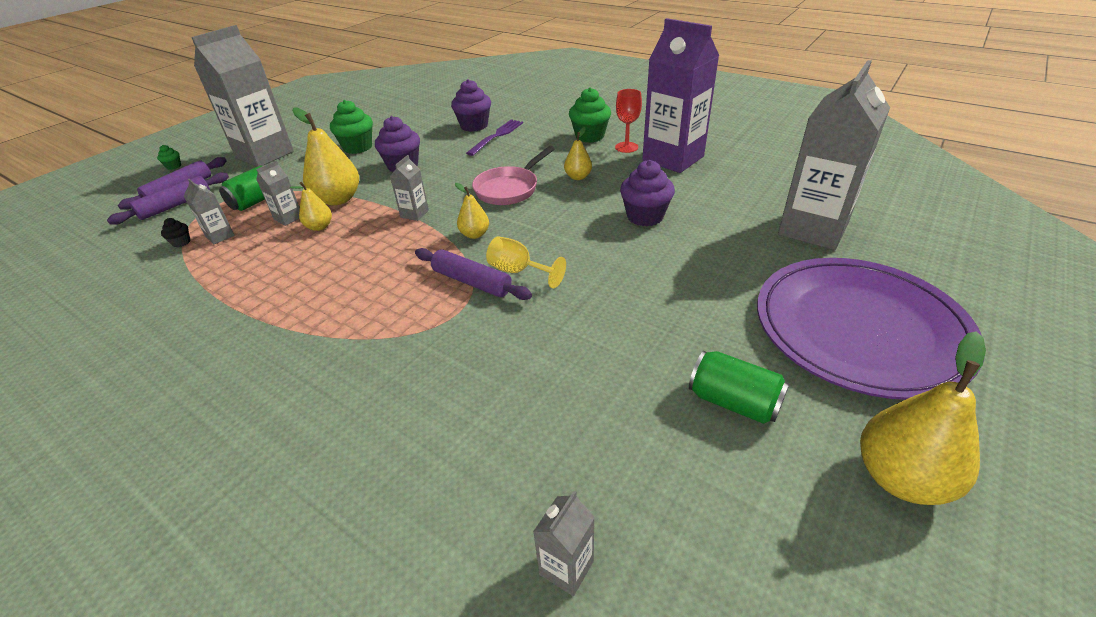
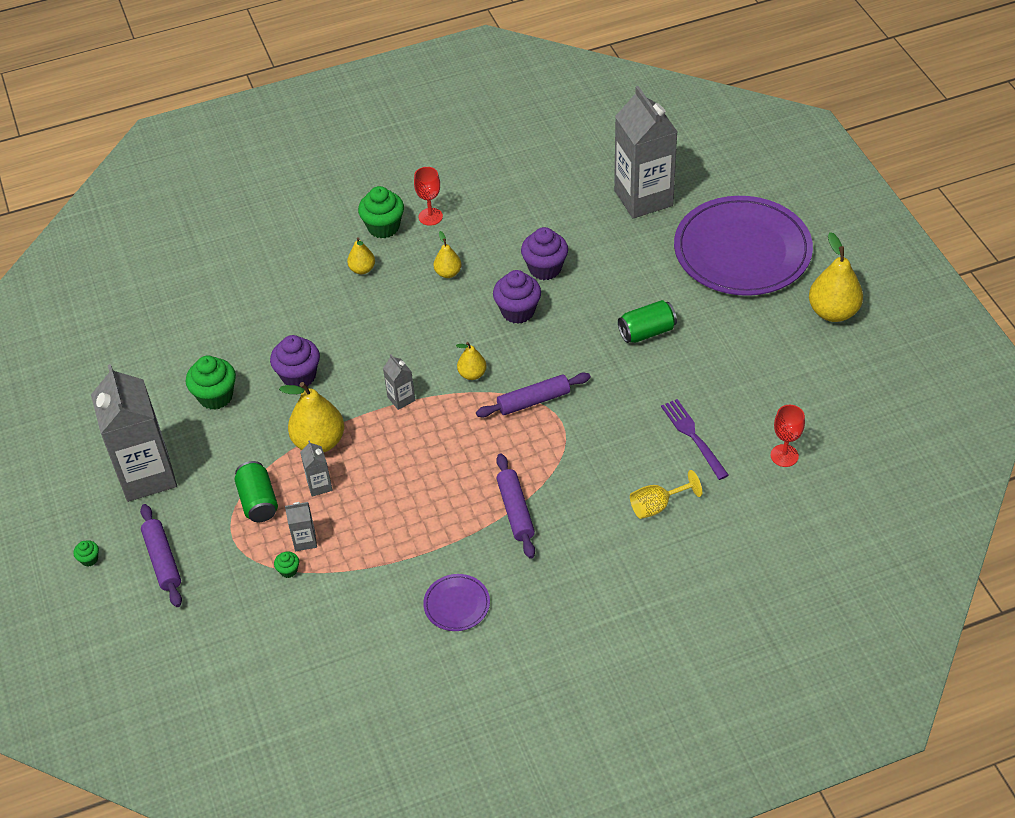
camera: 55 degrees left, 10 degrees up
(154, 354) = (457, 604): none -> purple plate
(175, 205) = (199, 567): purple rolling pin -> purple rolling pin (515, 511)
(181, 242) = (288, 570): black cupcake -> green cupcake
(319, 227) = (359, 467): yellow pear -> yellow pear (362, 269)
(474, 126) = (266, 292): purple cupcake -> purple cupcake (518, 311)
(496, 136) = (310, 287): purple fork -> purple fork (693, 436)
(509, 189) = (422, 323): pink pan -> none
(518, 271) = (545, 370): yellow goblet -> yellow goblet (657, 506)
(566, 568) = (784, 455): grey carton -> red goblet
(673, 158) = (480, 202): purple carton -> none
(733, 402) = (745, 338): green can -> green can (647, 332)

